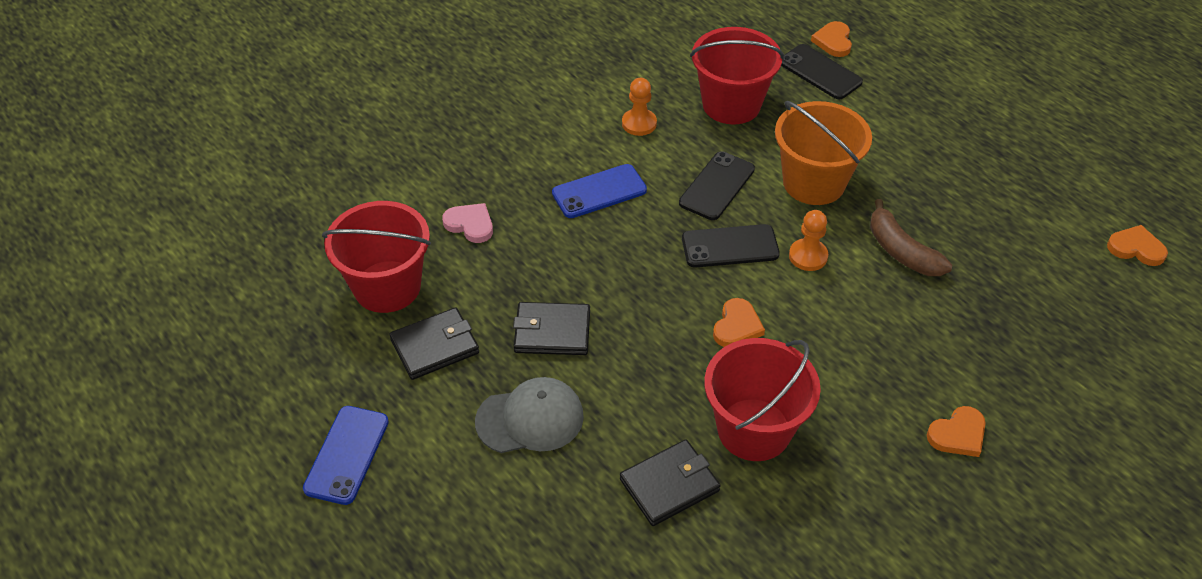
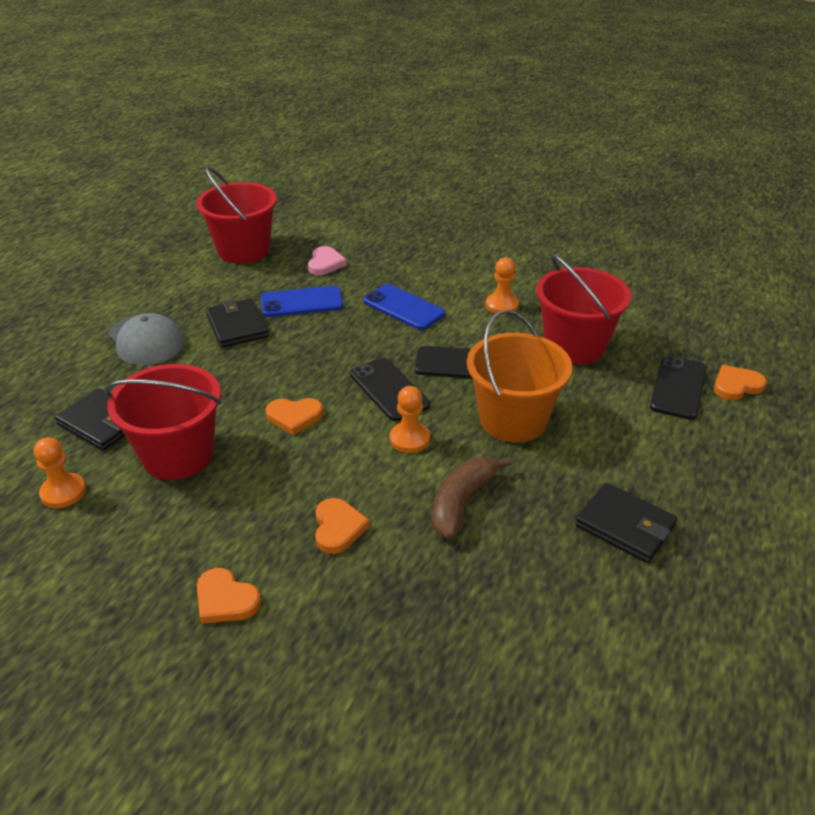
camera: 65 degrees right, 10 degrees down
(347, 455) = (87, 279): blue phone -> blue phone (301, 302)
(435, 346) = (197, 283): black wallet -> black wallet (625, 526)
(769, 535) = (63, 492): none -> orange pawn
(1136, 248) = (627, 727): orange heart -> orange heart (338, 528)

